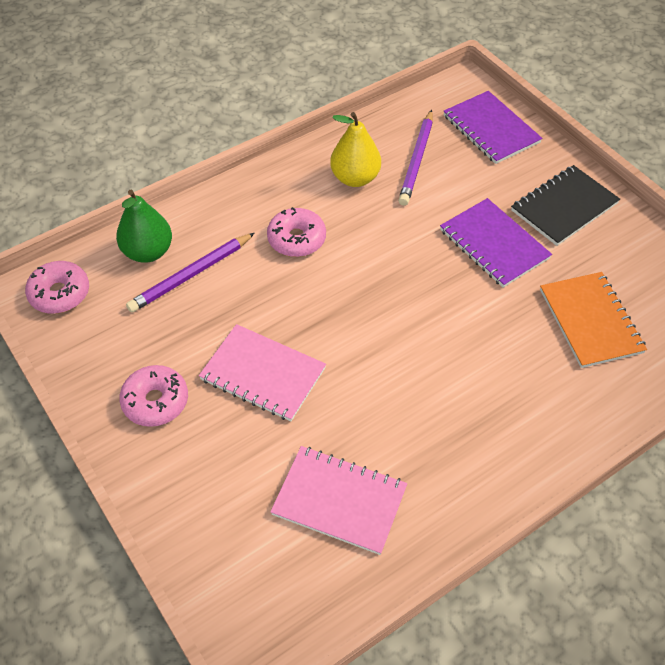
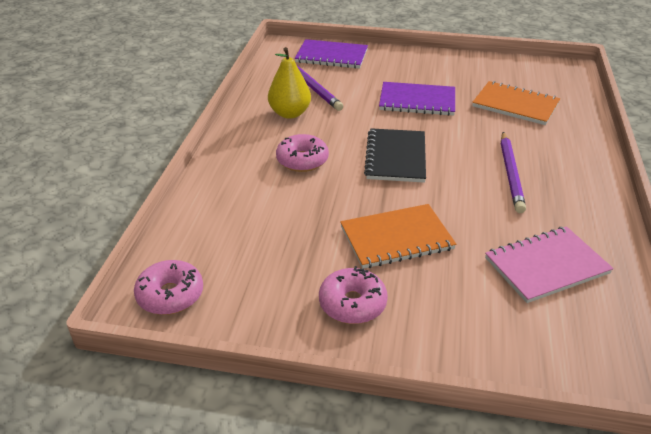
camera: 45 degrees left, 15 degrees down
(148, 252) = (206, 227): green pear -> none
(191, 275) = (260, 220): purple pencil -> purple pencil (511, 174)
(263, 374) = (396, 238): pink notebook -> orange notebook
(564, 207) = (423, 68): black notebook -> black notebook (396, 157)

